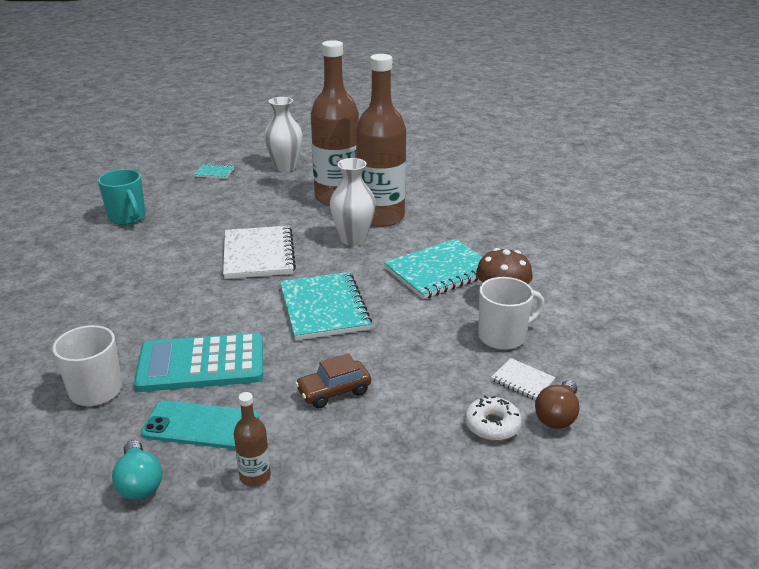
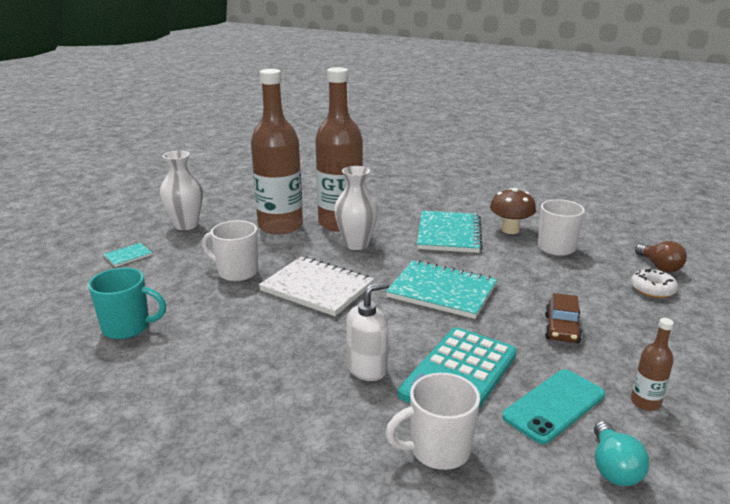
camera: 50 degrees left, 5 degrees down
(139, 483) = (613, 468): turquoise light bulb -> turquoise light bulb turned 75 degrees clockwise
(168, 321) = (367, 368): none -> white soap dispenser
(242, 216) = (236, 272): none -> white mug
(522, 380) = (612, 261): white notebook -> none

